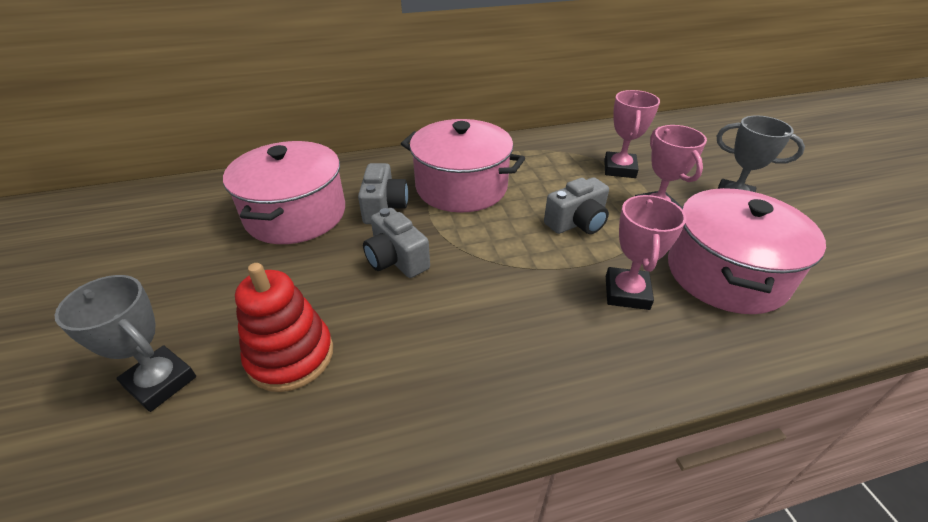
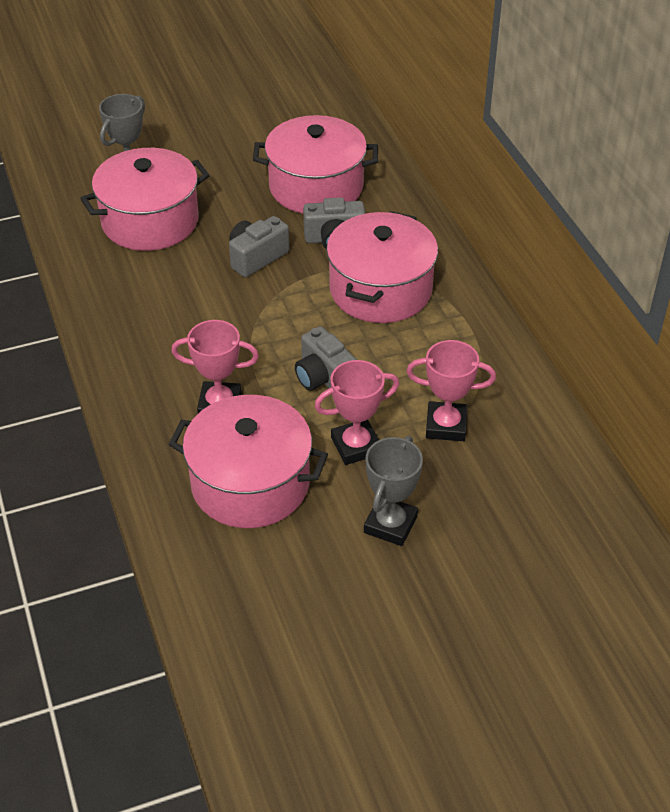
camera: 85 degrees right, 5 degrees up
(290, 356) = (150, 221): red stacking toy -> pink pot

